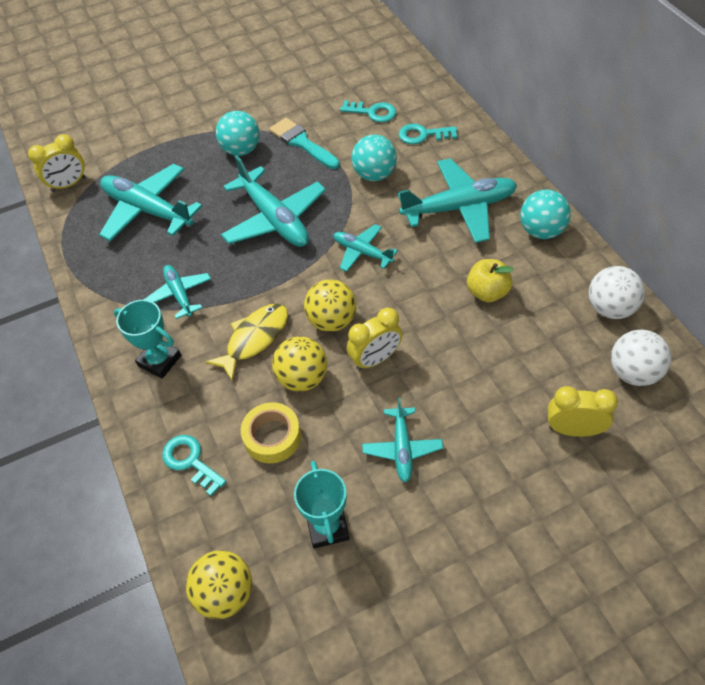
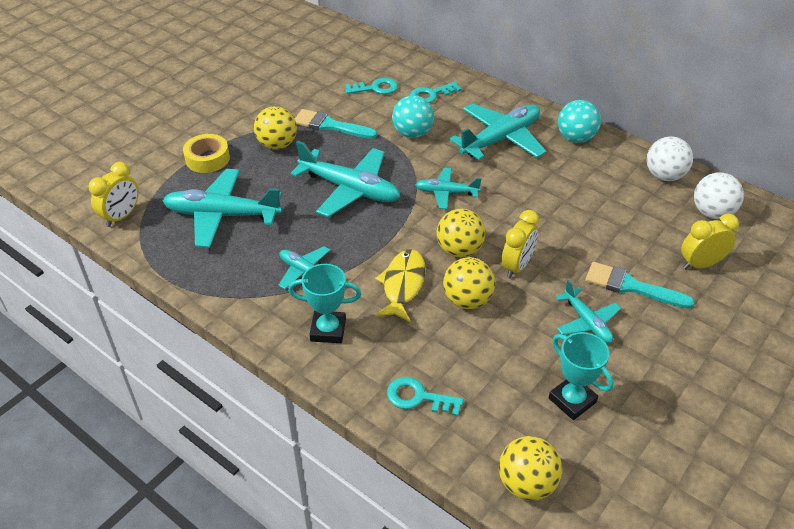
camera: 30 degrees left, 10 degrees down
(241, 150) = (277, 145): turquoise ball -> yellow ball
(272, 437) = (475, 352): yellow tape -> yellow tape (207, 159)
(477, 426) = (631, 286): none -> turquoise brush
(487, 292) = (568, 192): yellow apple -> none

